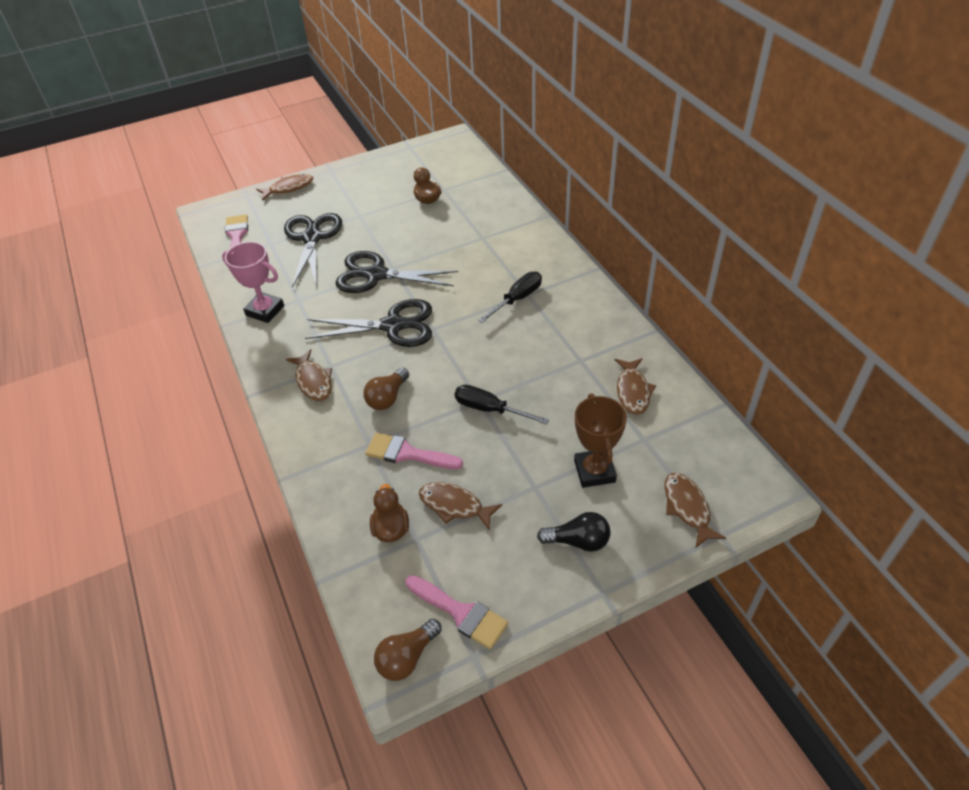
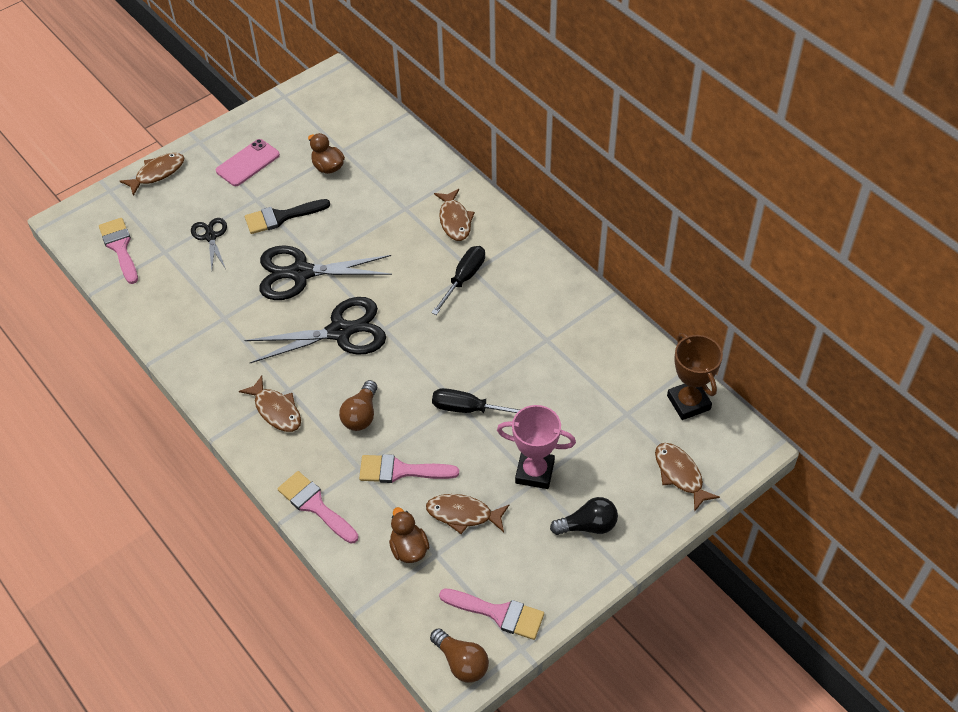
camera: 15 degrees left, 5 degrees up
(265, 310) = (191, 337): pink trophy -> pink trophy (534, 472)
(312, 238) = (211, 236): black scissors -> black scissors, size x0.54
(317, 471) = (315, 505): none -> pink brush
(363, 189) = (248, 163): none -> pink phone
(375, 231) = (281, 217): none -> black brush
(407, 657) = (461, 662): brown light bulb -> brown light bulb turned 75 degrees counterclockwise
(594, 471) = (587, 455): brown trophy -> brown trophy (688, 402)
(633, 391) = (605, 365): brown fish -> brown fish (455, 220)

